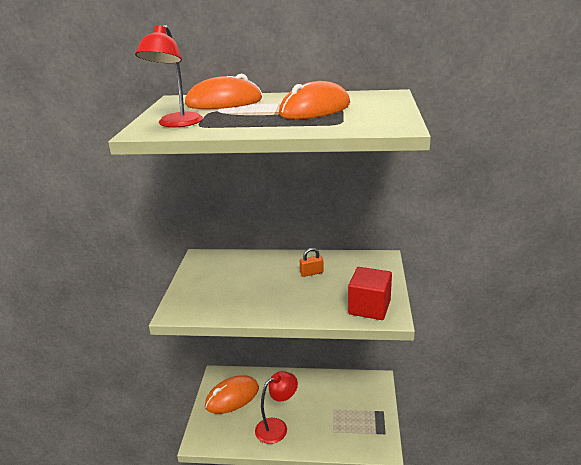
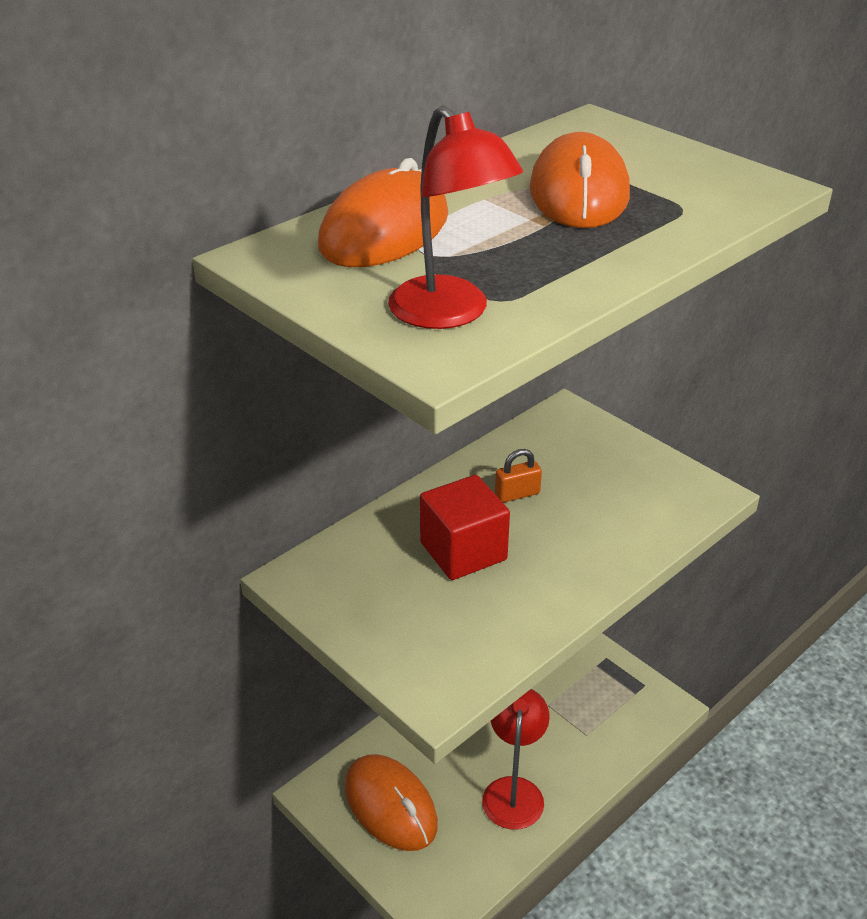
camera: 50 degrees left, 10 degrees up
(232, 397) = (390, 805): orange mouse -> orange mouse turned 45 degrees counterclockwise
(311, 273) = (517, 494): orange padlock -> orange padlock turned 45 degrees clockwise
(369, 307) = (670, 497): red cube -> red cube (463, 551)

